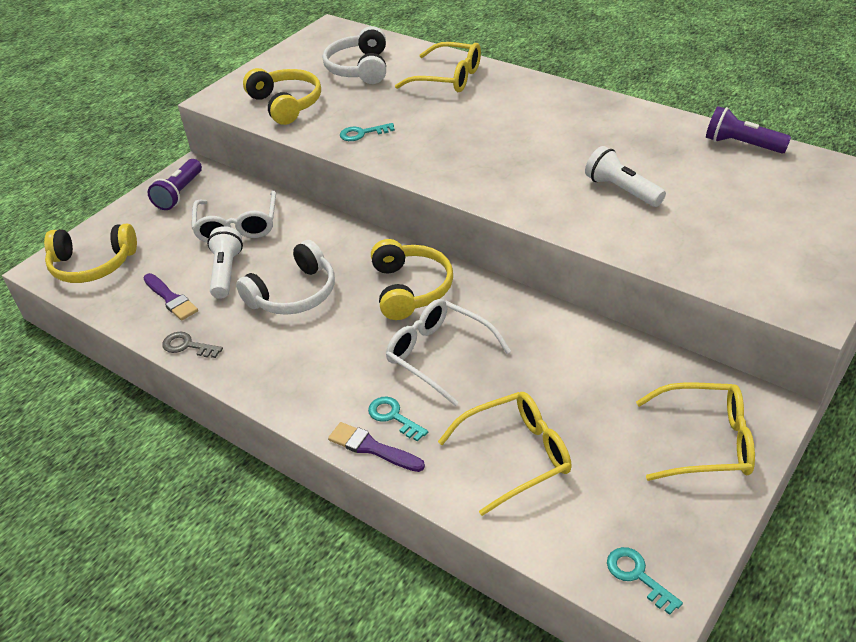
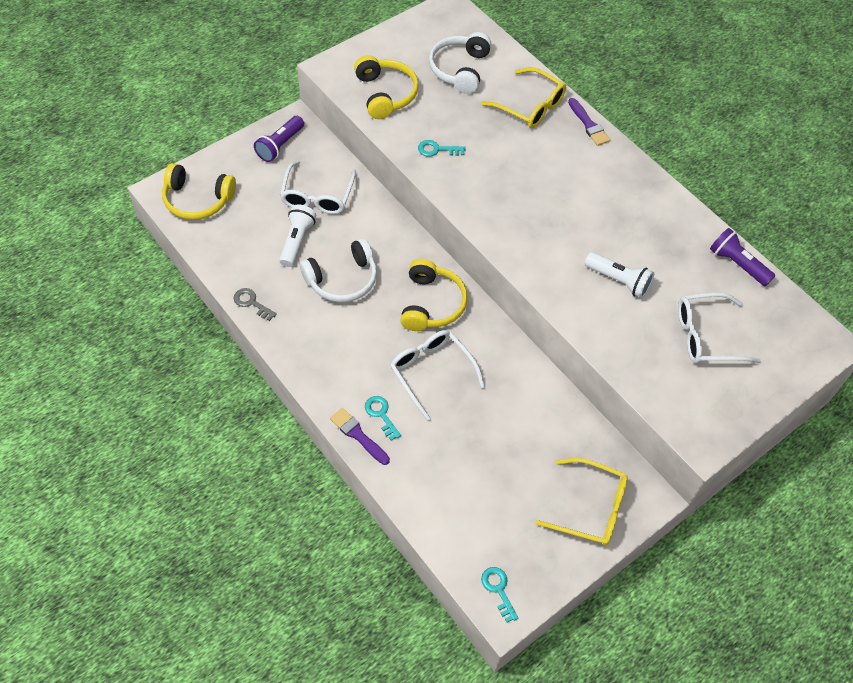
camera: 10 degrees right, 15 degrees up
(171, 299) = (249, 254): purple brush -> purple brush (588, 124)
(515, 456) = (454, 475): yellow glasses -> none
(622, 190) = (618, 280): white flashlight -> white flashlight turned 150 degrees clockwise
(750, 212) = (707, 336): none -> white glasses

